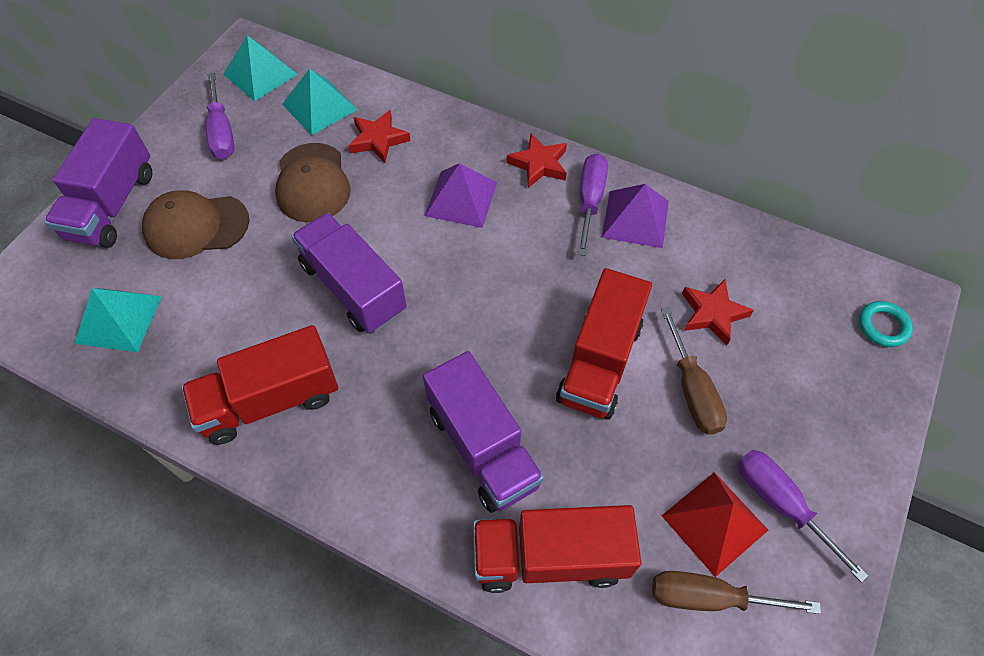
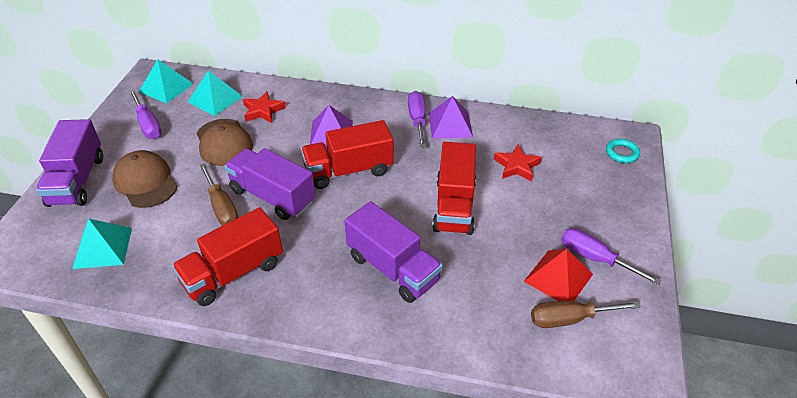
camera: 15 degrees left, 15 degrees down
(196, 226) = (145, 182): brown cap -> brown cap turned 75 degrees clockwise
(539, 164) = (377, 106): red star -> none
(550, 557) = (459, 320): red truck -> red truck (348, 171)
(692, 390) = (518, 209): brown screwdriver -> brown screwdriver (222, 207)

